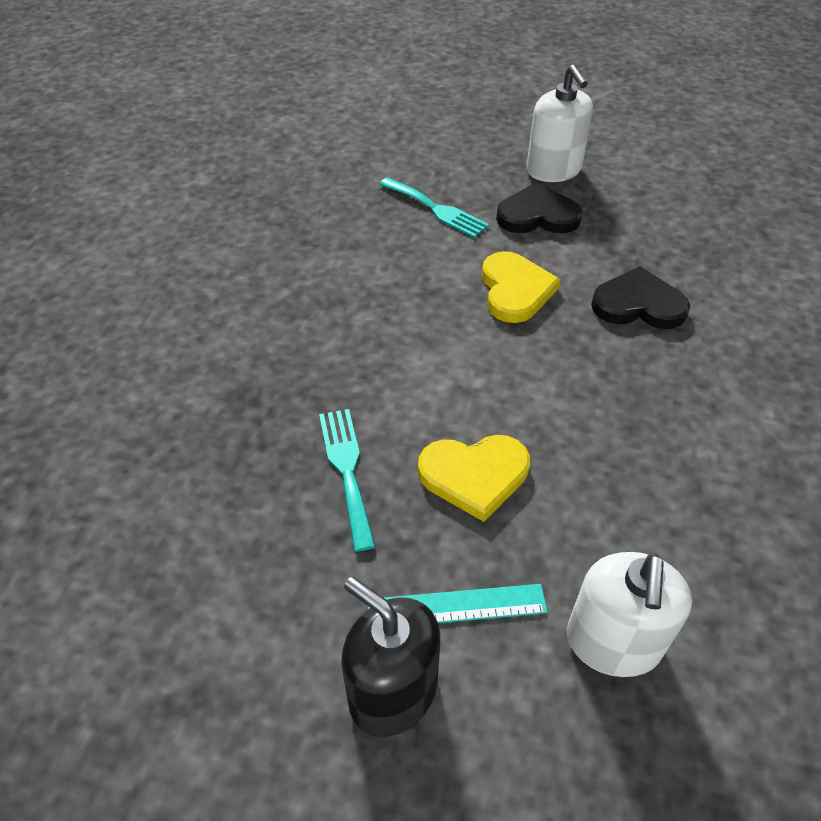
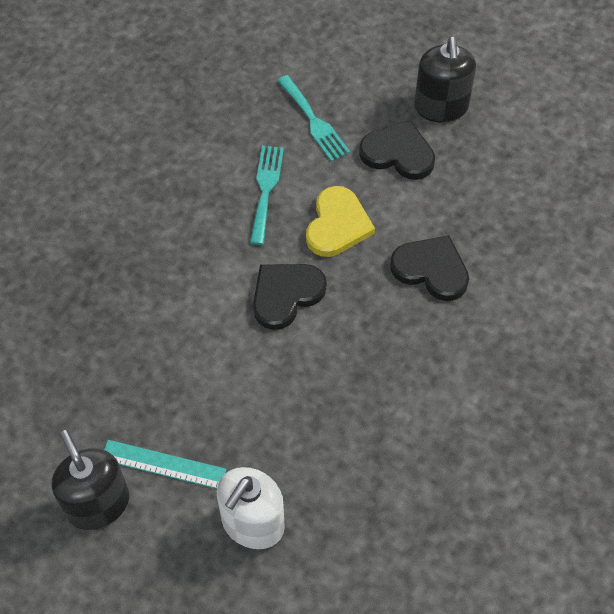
camera: 20 degrees right, 10 degrees up
(347, 470) = (135, 341): turquoise fork -> turquoise fork (266, 189)
(474, 475) = (222, 375): yellow heart -> none
(500, 370) = (286, 295): none -> black heart
(553, 170) = (441, 107): white soap dispenser -> black soap dispenser

